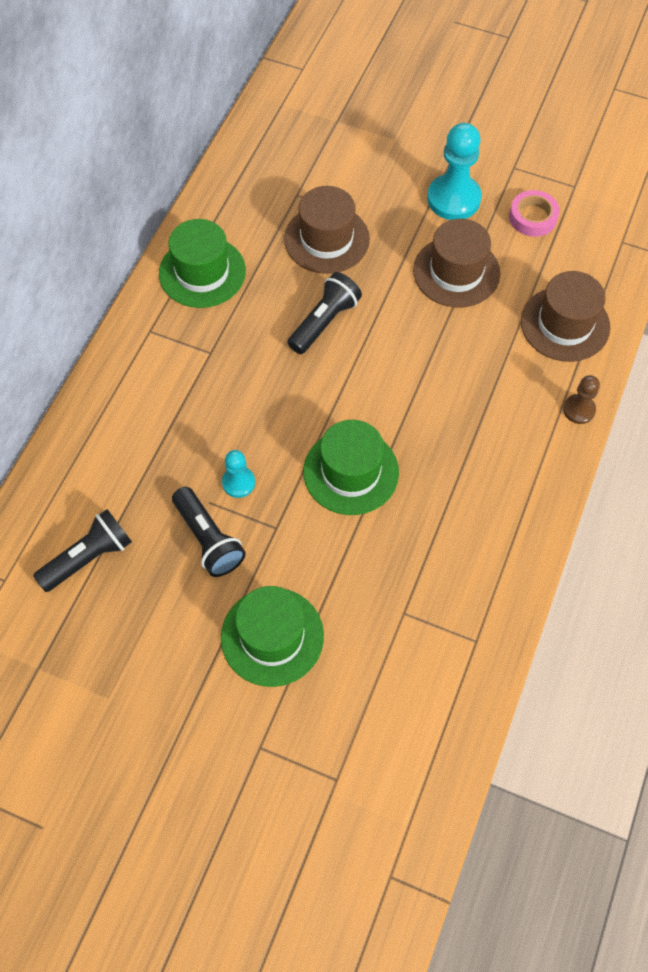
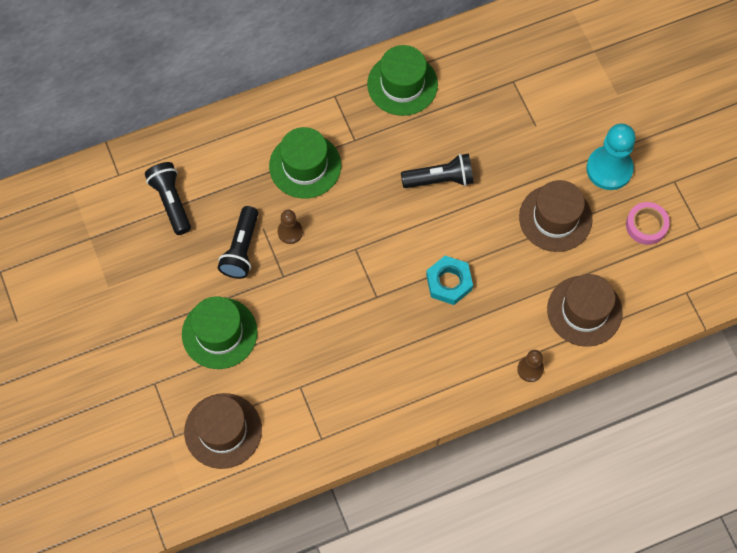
camera: 45 degrees right, 5 degrees up
(88, 558) = (171, 202): black flashlight -> black flashlight turned 120 degrees counterclockwise
(238, 482) = (290, 232): turquoise pawn -> brown pawn
(326, 239) = (499, 127): brown hat -> brown hat (223, 431)
(351, 472) = (357, 283): green hat -> green hat (305, 166)
(430, 400) = (449, 282): none -> turquoise nut

